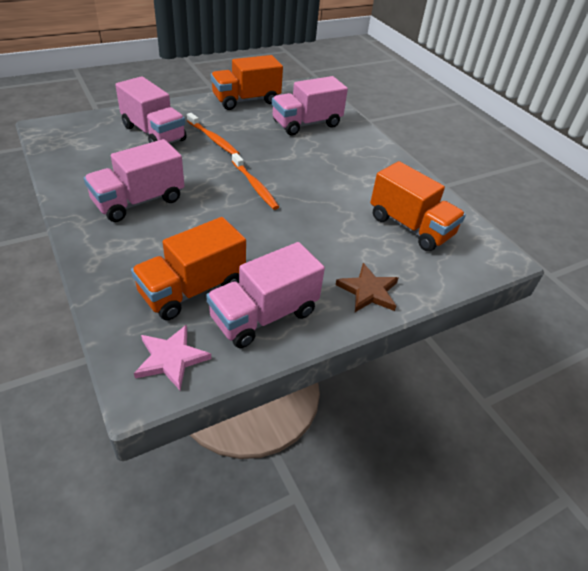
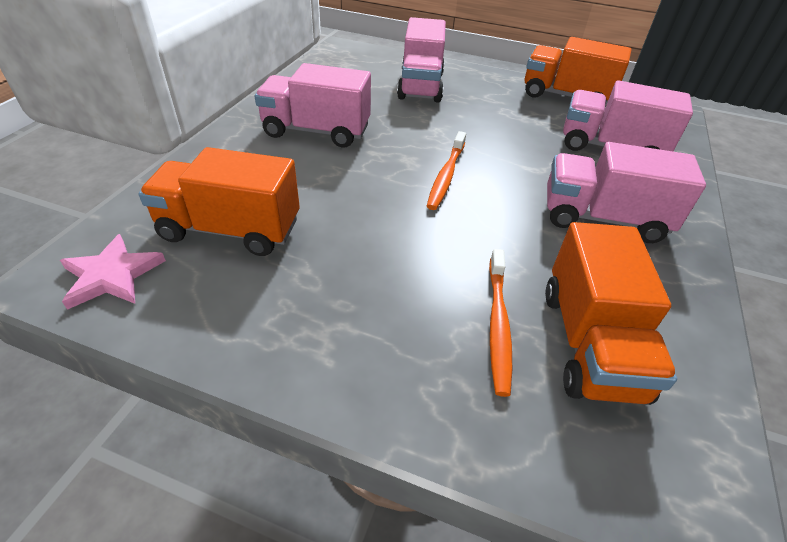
camera: 50 degrees right, 0 degrees up
(213, 139) = (471, 115): orange toothbrush -> orange toothbrush (498, 325)
(264, 315) = (244, 304): pink truck -> pink truck (602, 218)
(368, 291) = (397, 376): brown star -> none

